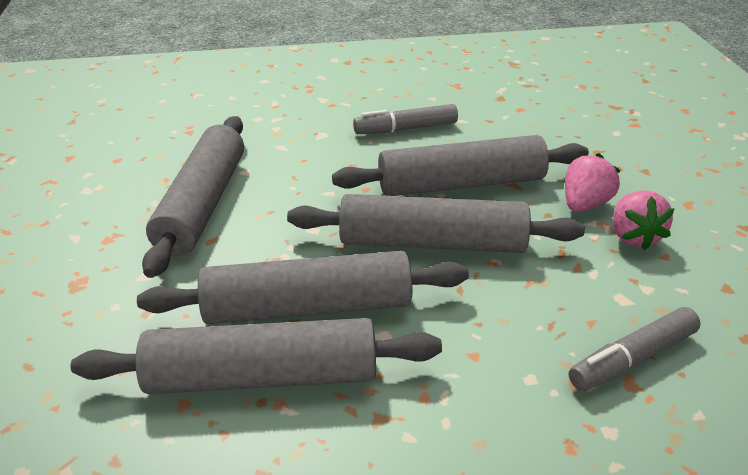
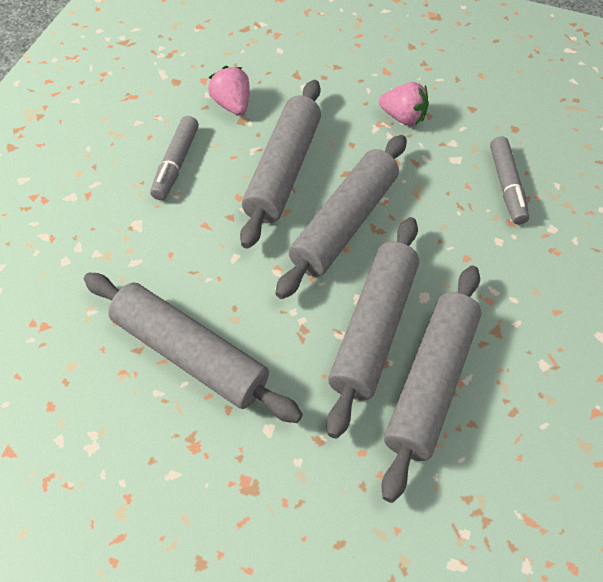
camera: 65 degrees left, 20 degrees up
(584, 204) = (354, 119): pink strawberry -> pink strawberry (232, 105)

